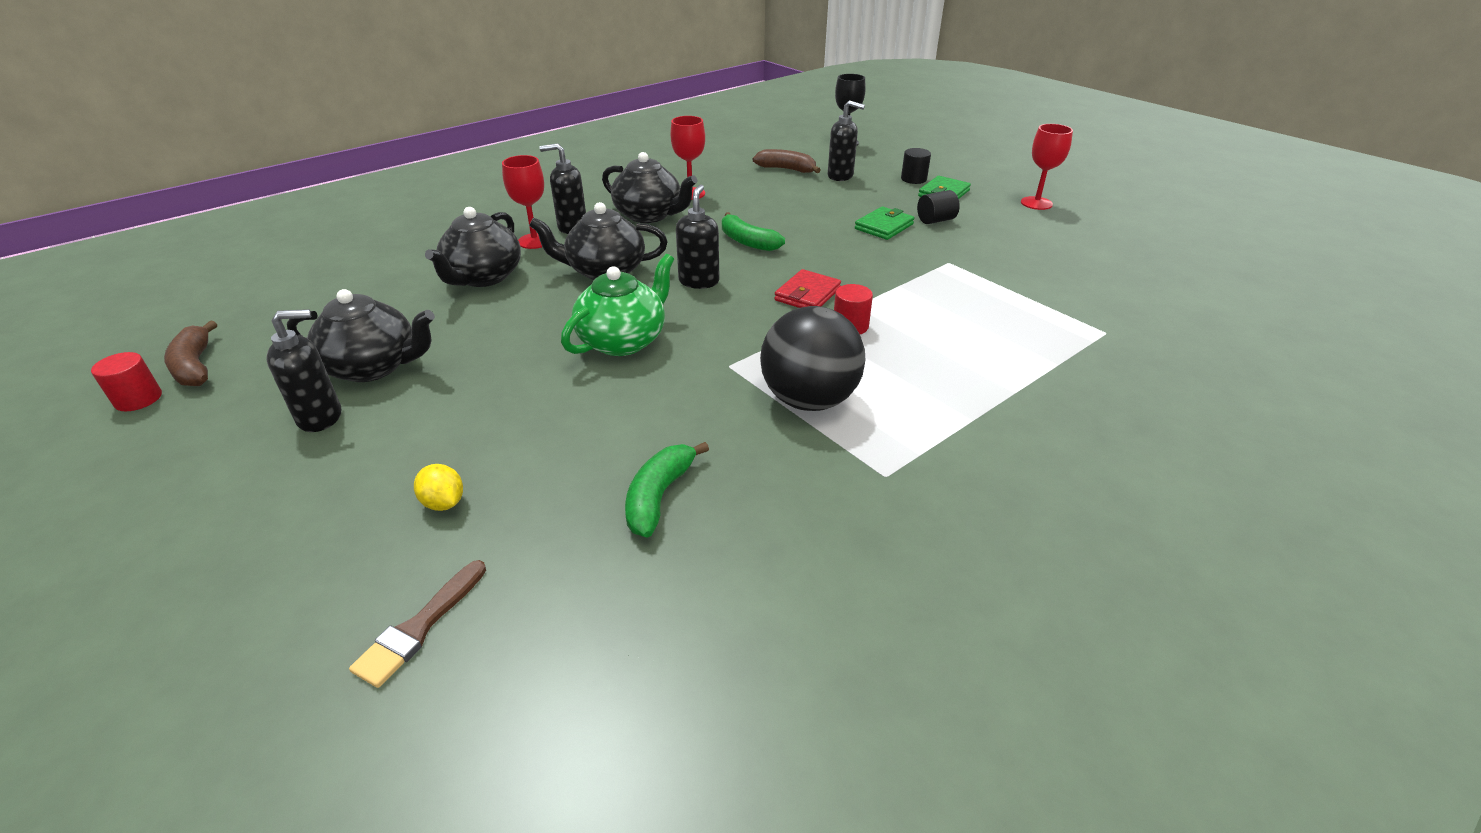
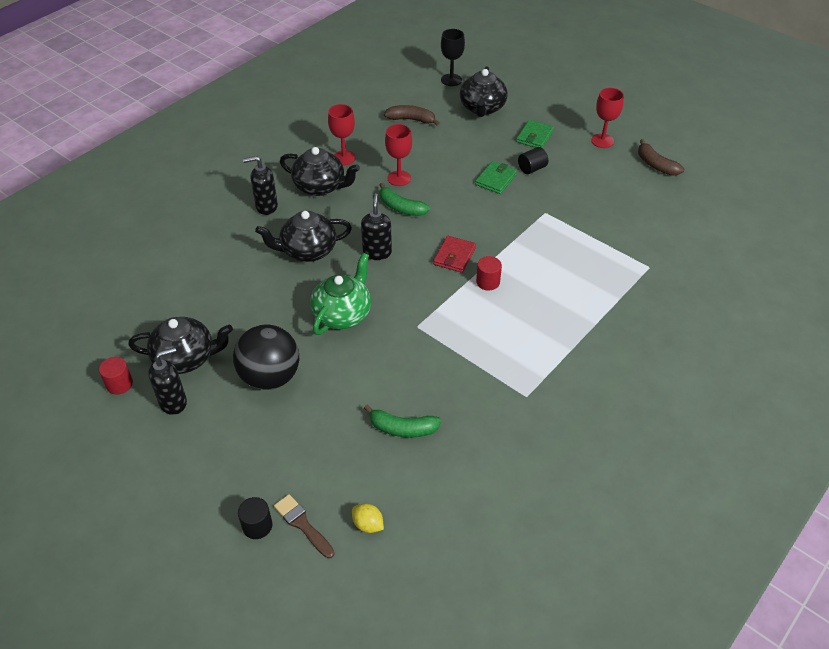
camera: 10 degrees left, 10 degrees up
(138, 399) = (44, 405): red cylinder -> red cylinder (119, 384)
(195, 366) = (63, 374): brown banana -> brown banana (655, 165)
(419, 627) = (302, 524): brown brush -> brown brush turned 120 degrees clockwise
(444, 503) = (280, 451): yellow lemon -> yellow lemon (368, 525)
(483, 277) = (222, 267): black teapot -> black teapot (482, 108)
(535, 241) = (244, 225): red goblet -> red goblet (399, 178)
(659, 496) = (402, 428): green banana -> green banana turned 90 degrees counterclockwise
(809, 400) = (473, 347): black ball -> black ball (270, 377)
(840, 176) = (454, 124): black soap dispenser -> none
(913, 179) = (510, 121): black cylinder -> black cylinder (257, 526)

